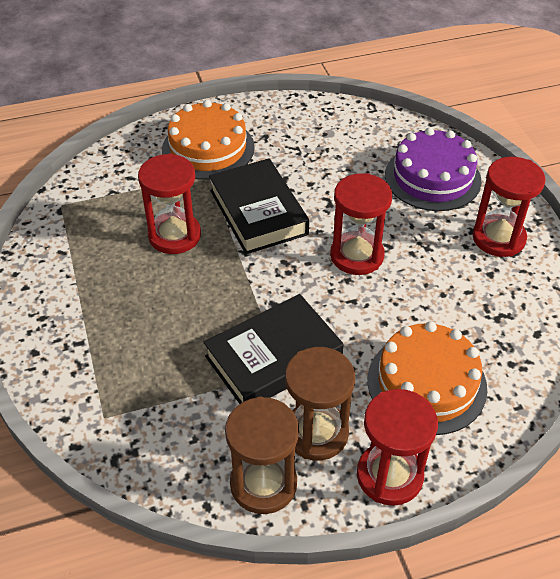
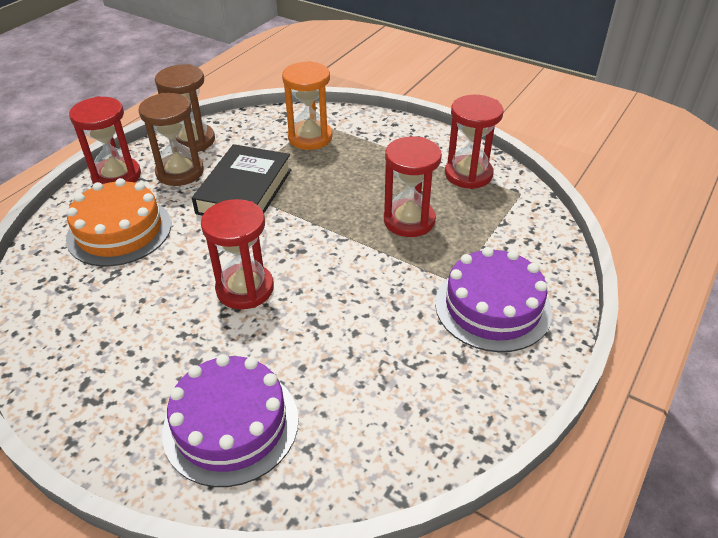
camera: 140 degrees right, 5 degrees down
(137, 392) = (310, 138): none -> orange hourglass
(208, 148) = (493, 307): orange cake -> purple cake
(258, 212) = (369, 275): black book -> none
(498, 238) = (111, 389): red hourglass -> red hourglass (468, 174)

